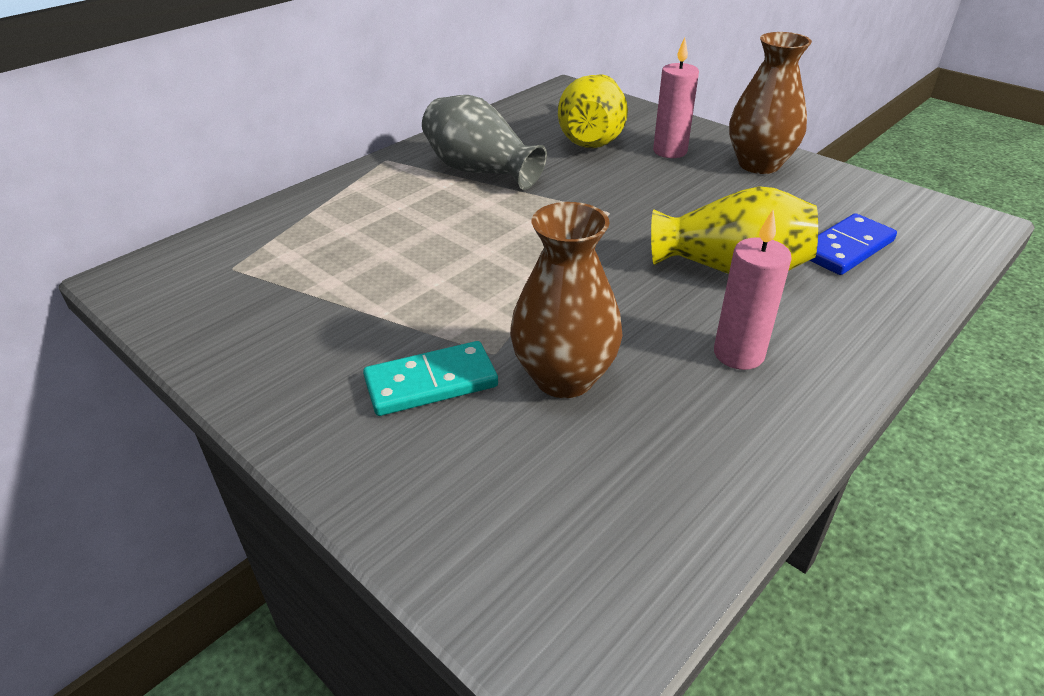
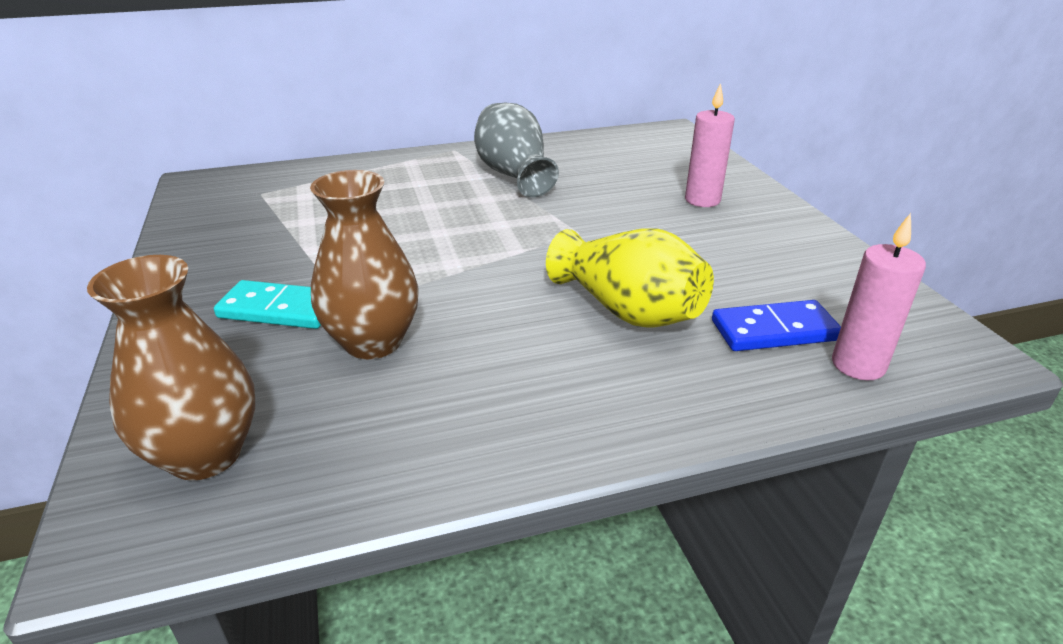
camera: 30 degrees right, 5 degrees down
(592, 138) = (642, 173): yellow vase -> none
(738, 354) = (538, 380): pink candle -> pink candle (858, 365)
(759, 164) = (780, 233): brown vase -> brown vase (205, 454)

